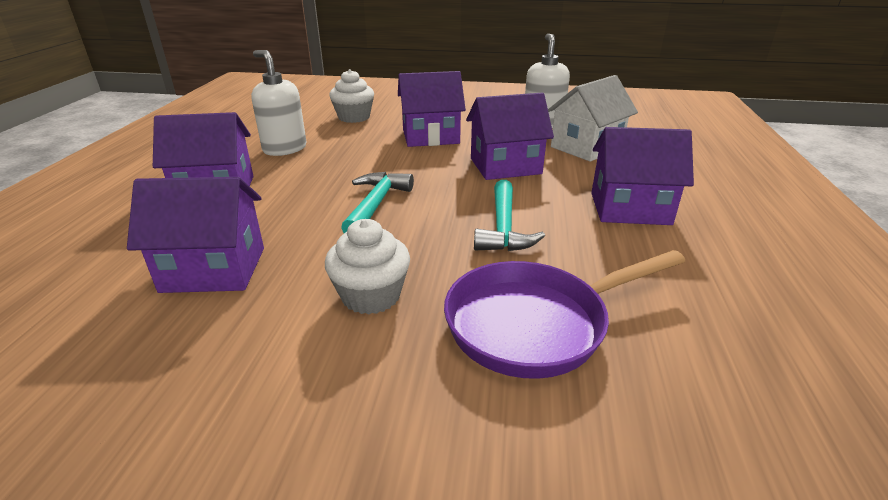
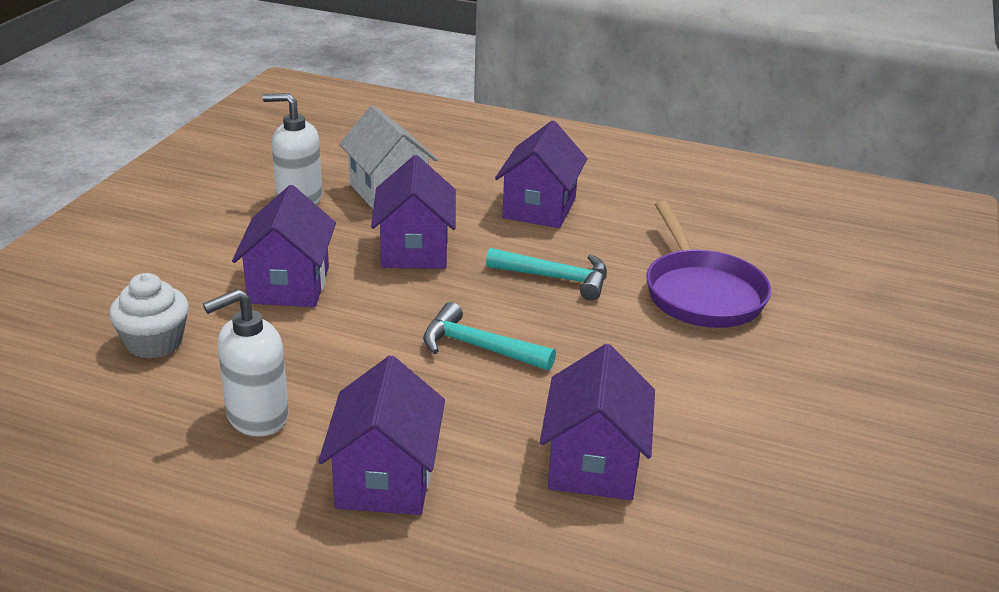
camera: 80 degrees left, 0 degrees up
(371, 296) = (655, 365): white cupcake -> none

